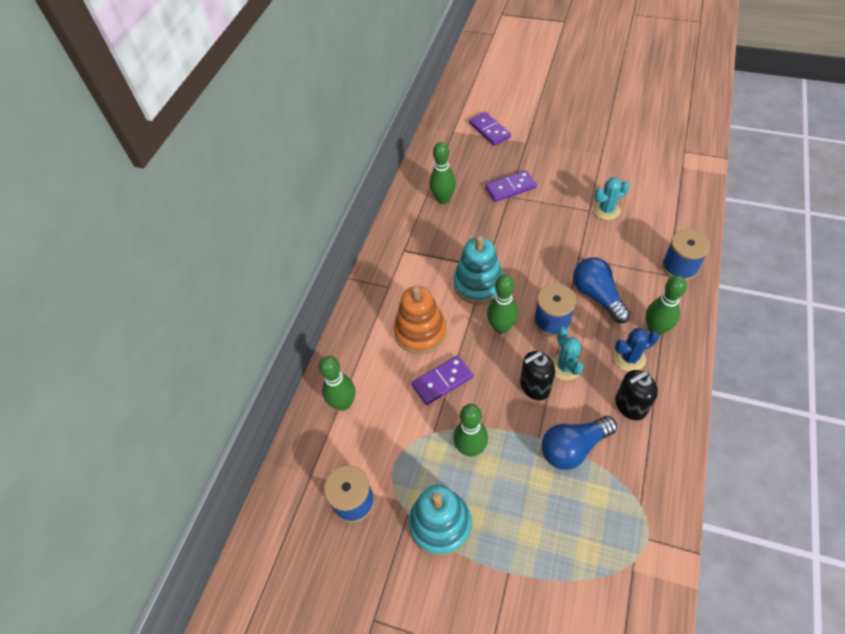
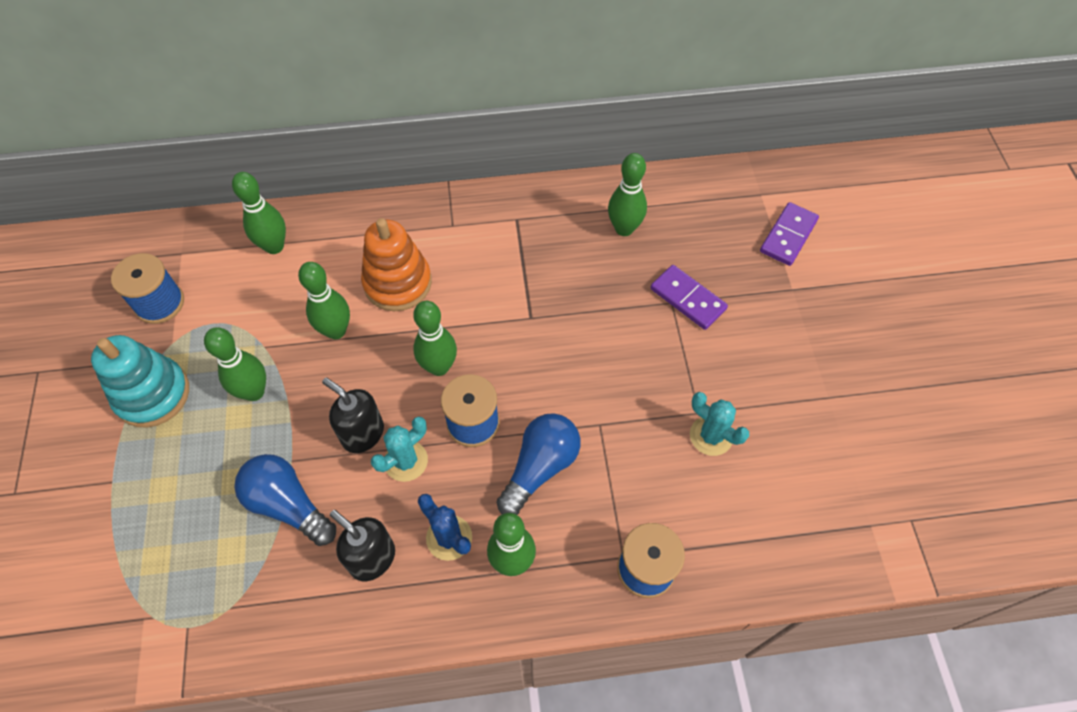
camera: 60 degrees right, 5 degrees up
(442, 381) = (336, 331): purple domino -> green bowling pin
(478, 284) = (497, 318): turquoise stacking toy -> none

